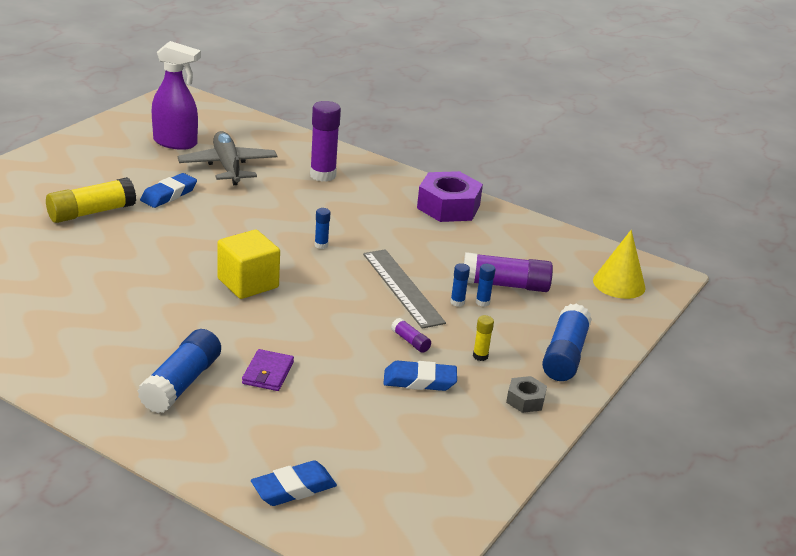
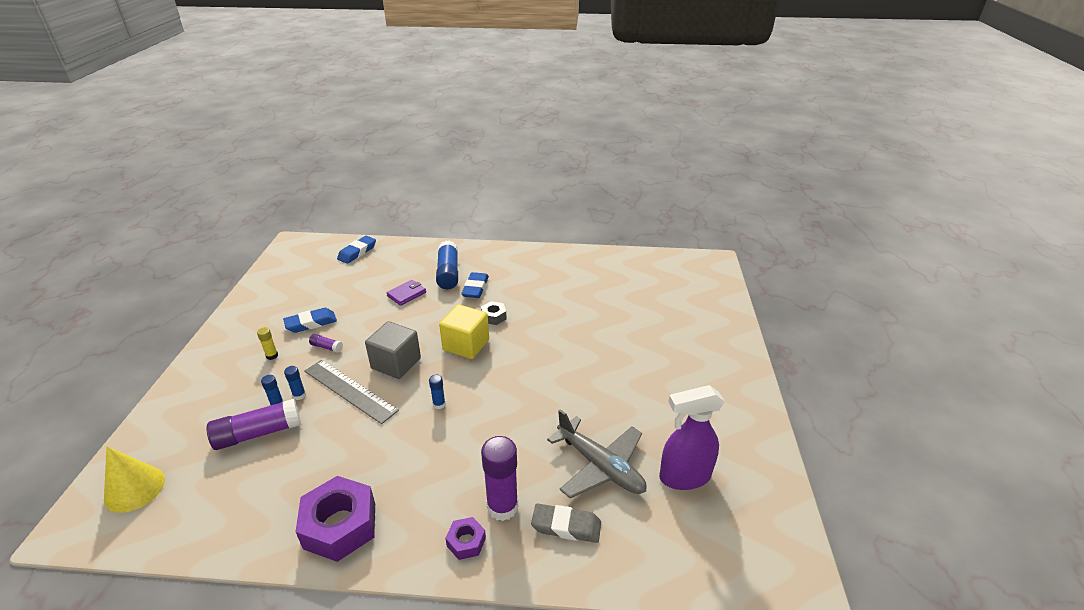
camera: 155 degrees right, 5 degrees up
(91, 212) = (632, 354): yellow glue stick -> none
(168, 195) = (605, 400): blue eraser -> blue eraser (475, 288)
(268, 373) = (406, 294): purple wallet -> purple wallet turned 60 degrees clockwise
(288, 154) = (566, 526): none -> grey eraser
(339, 294) = (396, 363): none -> grey cube
(362, 171) = (466, 542): none -> purple nut
(525, 400) = (235, 337): grey nut -> grey nut (493, 317)
(564, 355) = (203, 382): blue glue stick -> none

